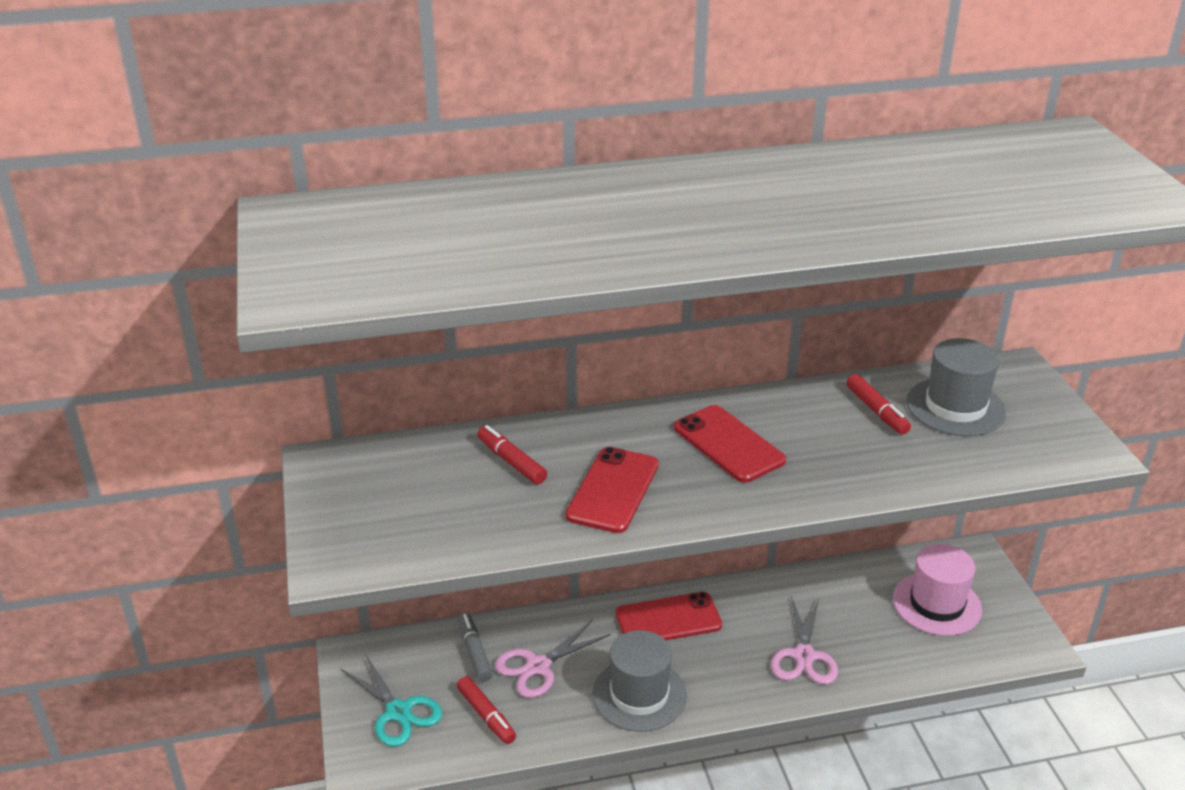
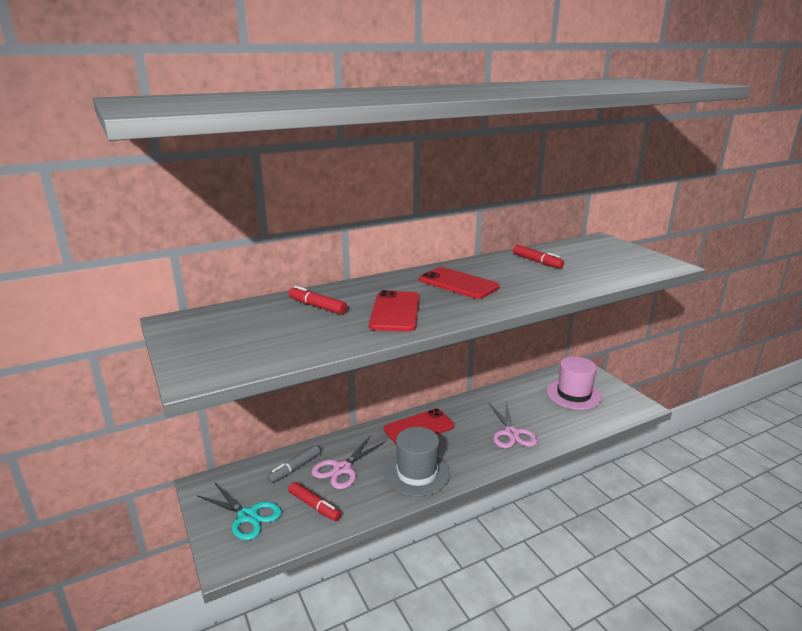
camera: 15 degrees left, 10 degrees down
(474, 652) = (295, 468): grey marker -> grey marker turned 105 degrees counterclockwise
(955, 407) = (580, 256): grey hat -> none

